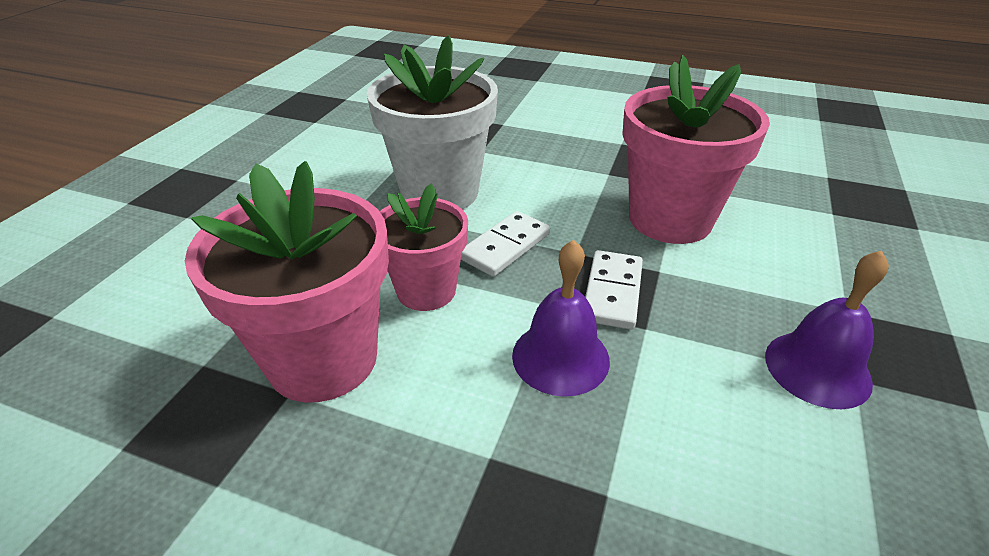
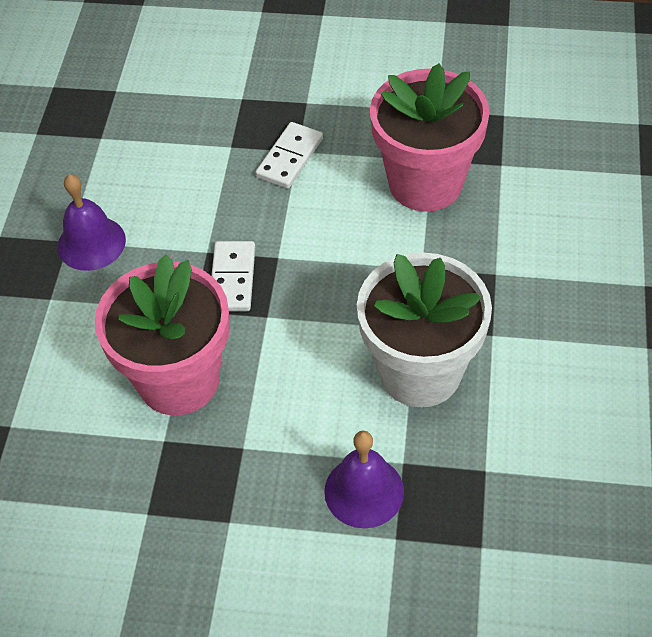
camera: 170 degrees right, 15 degrees up
(426, 290) = (380, 250): pink flower pot -> none
(505, 246) = (331, 310): white domino -> white domino (290, 158)
(560, 357) = (266, 216): purple bell -> purple bell (364, 491)

